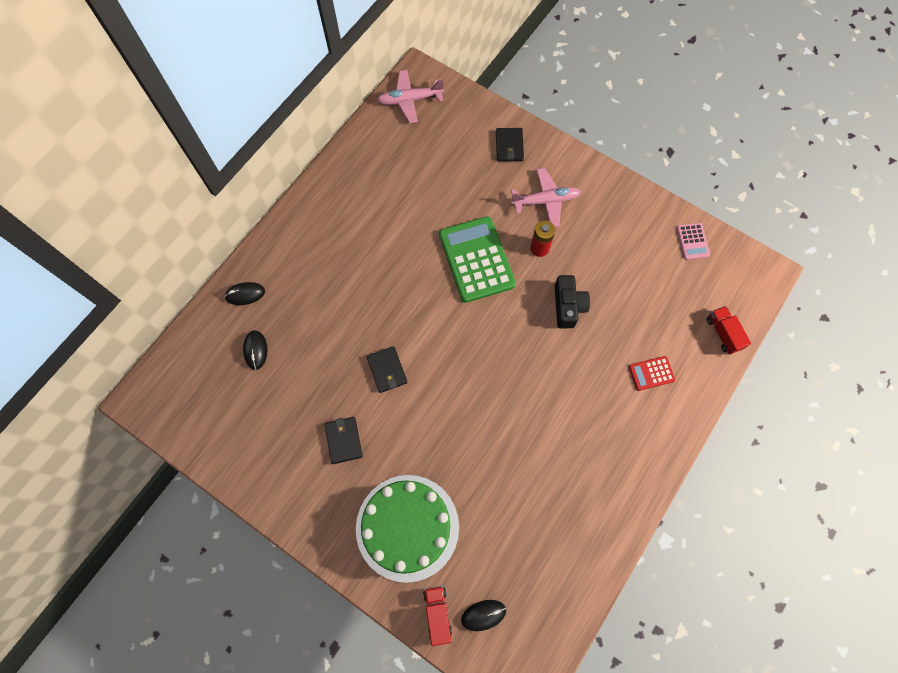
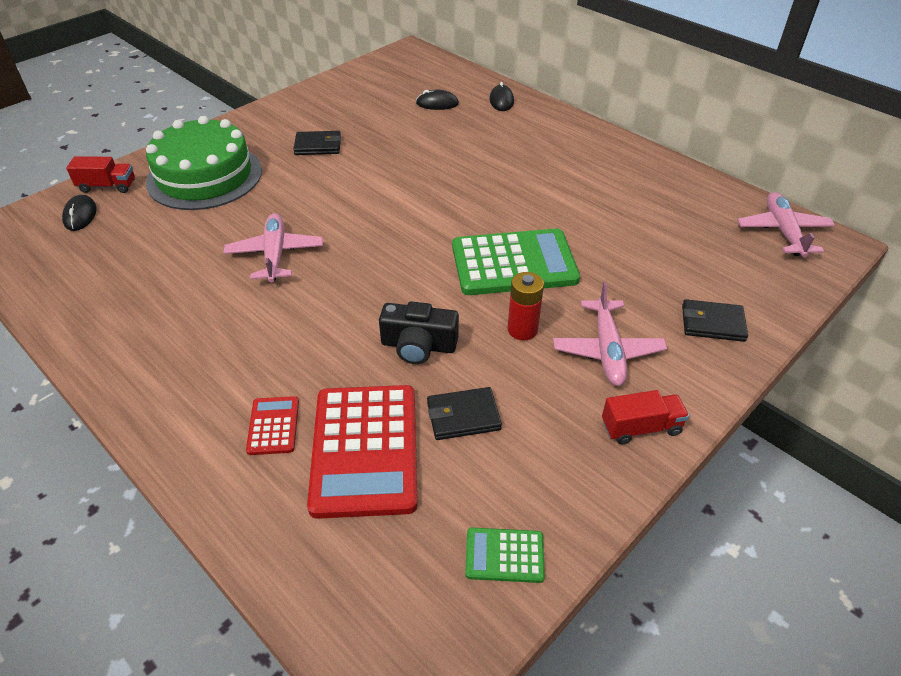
camera: 100 degrees right, 25 degrees down
(387, 370) = (383, 178): black wallet -> black wallet (463, 416)
(500, 426) = (275, 254): none -> pink plane
(652, 318) = (365, 450): none -> red calculator
(692, 241) = (504, 555): pink calculator -> green calculator
(723, 333) = (300, 557): red truck -> red truck (641, 427)

